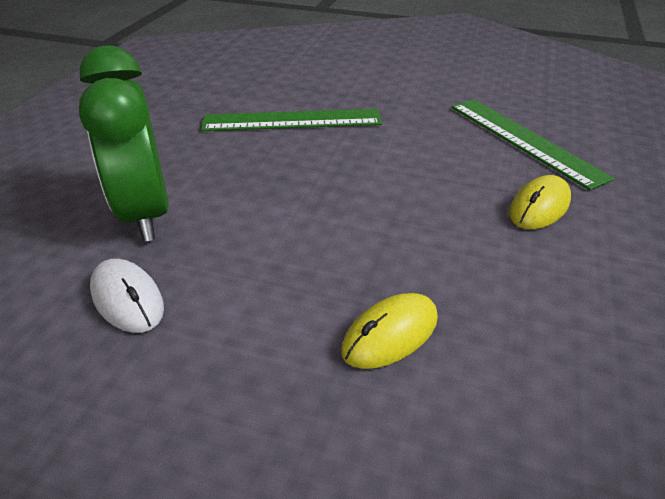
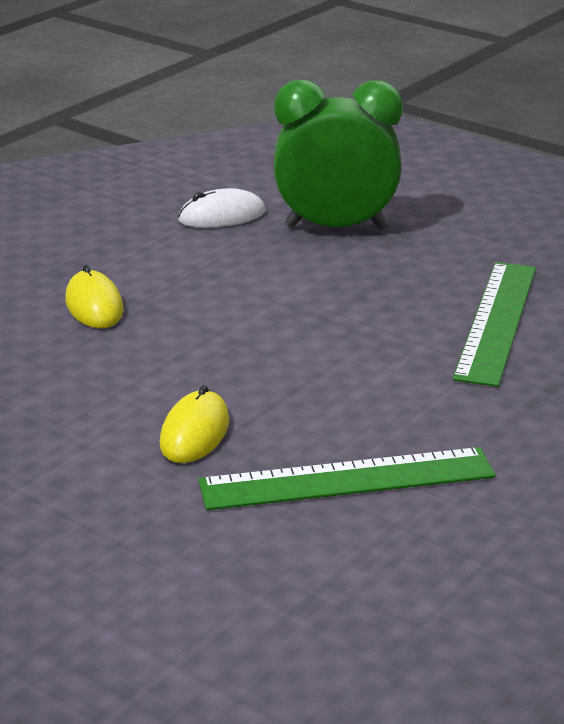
camera: 110 degrees right, 10 degrees down
(539, 206) = (195, 433): yellow mouse -> yellow mouse turned 45 degrees clockwise

